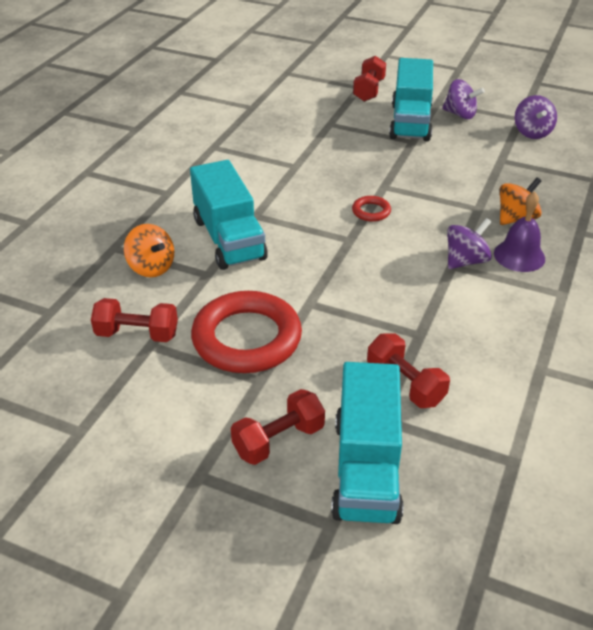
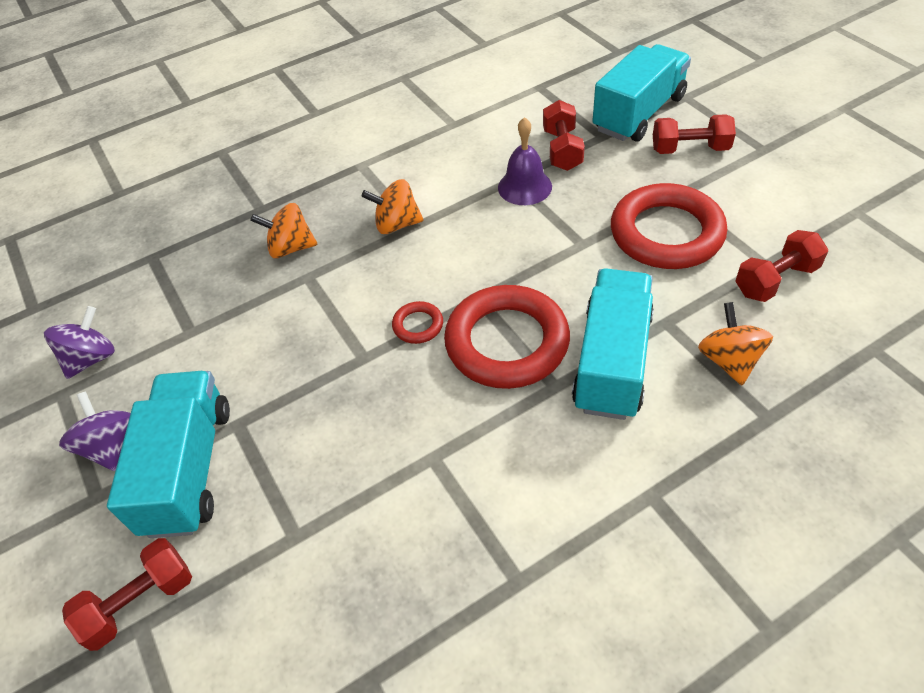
camera: 140 degrees left, 10 degrees up
(137, 334) = (775, 280): red dumbbell -> red dumbbell turned 75 degrees counterclockwise
(305, 224) = (507, 342): none -> red ring
(410, 122) = (189, 468): turquoise truck -> turquoise truck turned 45 degrees counterclockwise
(465, 261) = (397, 224): purple spinning top -> orange spinning top
(519, 256) = (345, 209): purple bell -> purple bell (524, 187)

